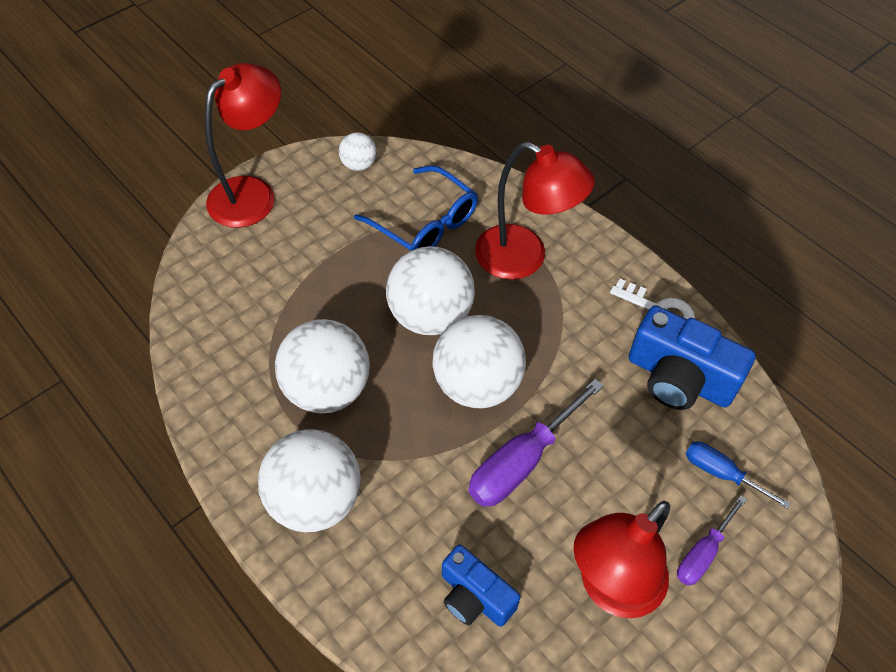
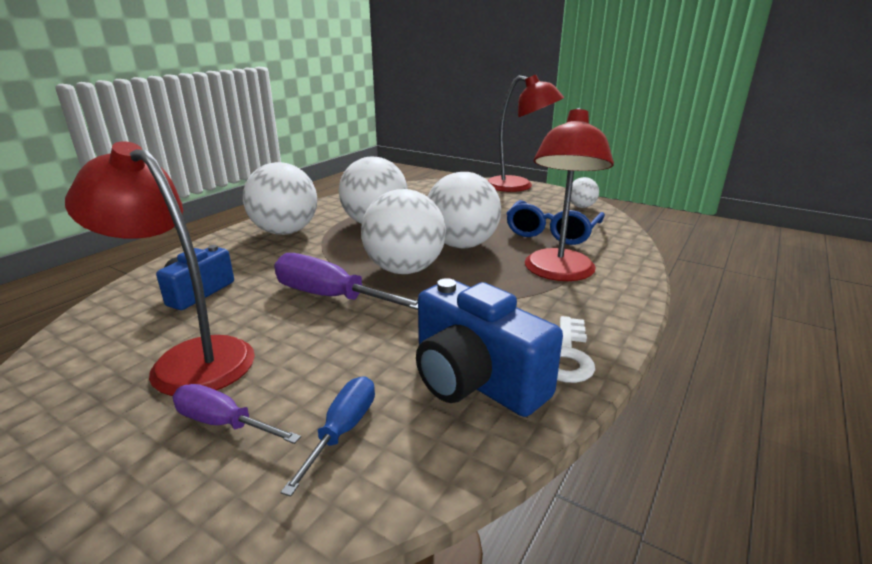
camera: 75 degrees right, 30 degrees down
(679, 378) = (475, 380): blue camera -> blue camera turned 60 degrees counterclockwise

